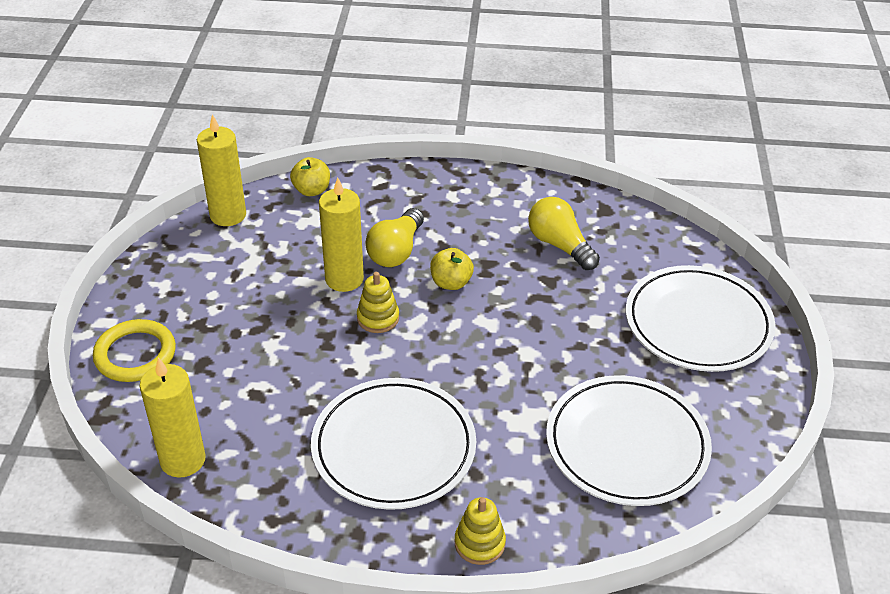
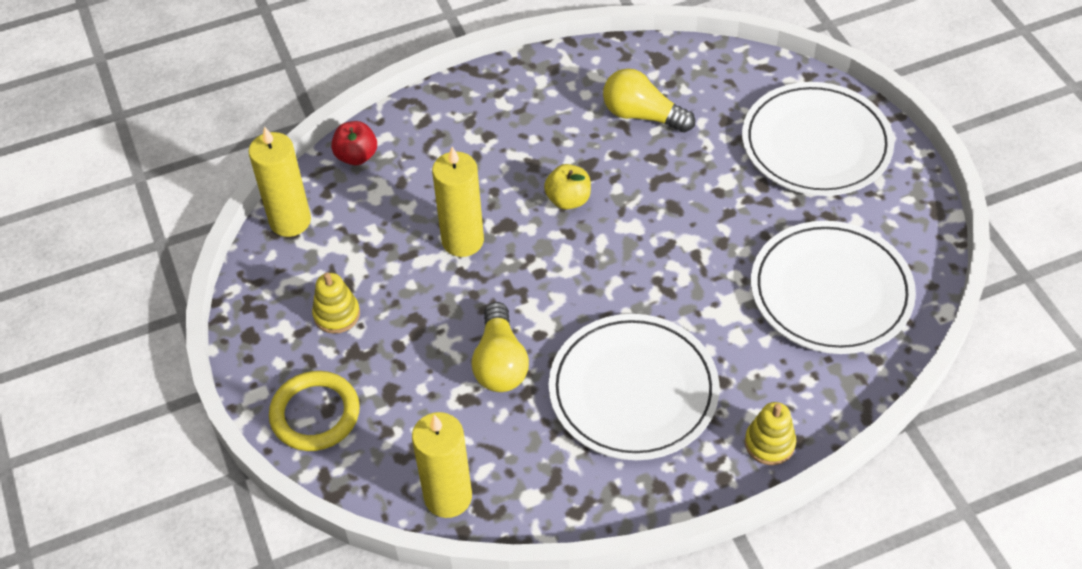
camera: 25 degrees left, 10 degrees up
(311, 190) = (356, 156): yellow apple -> red apple
(378, 318) = (525, 268): yellow stacking toy -> yellow stacking toy (336, 314)
(396, 251) = (491, 188): yellow light bulb -> yellow light bulb (500, 362)

